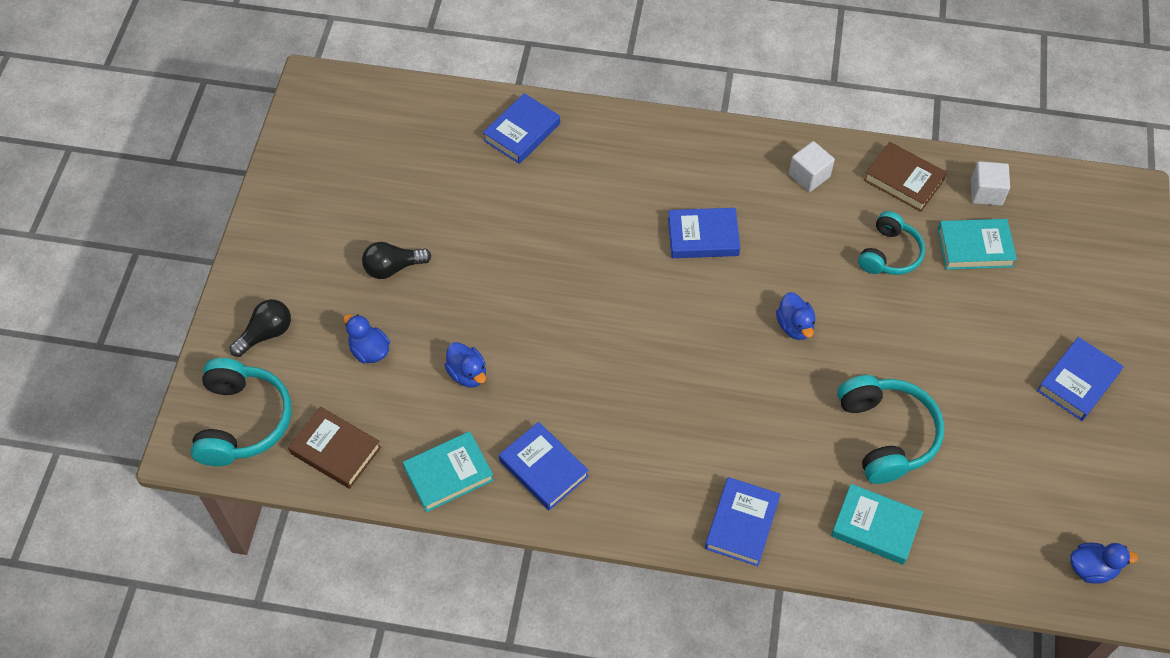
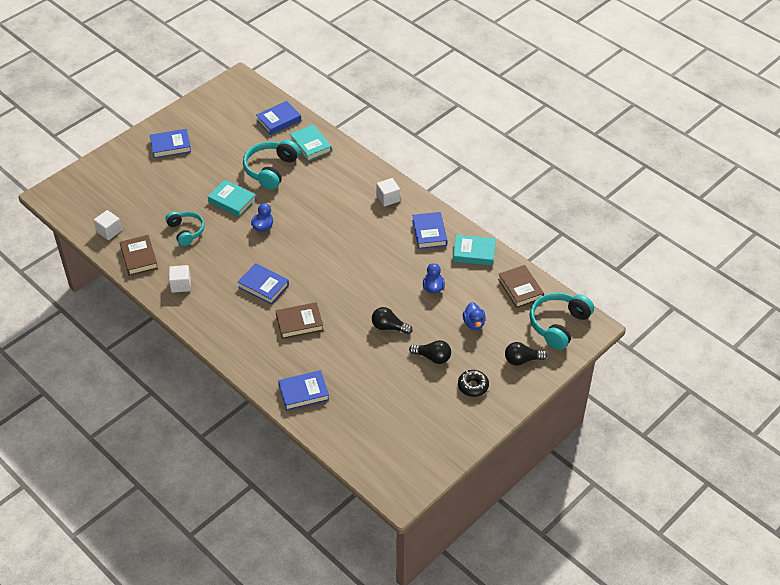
camera: 145 degrees left, 10 degrees down
(312, 258) = (473, 386): none -> black donut
(484, 276) = (389, 327): none -> black light bulb
(607, 214) = (299, 323): none -> brown book
(659, 496) = (388, 198): none -> white cube
(742, 524) = (363, 172): blue book -> blue book (278, 120)
(889, 254) = (186, 231): turquoise headphones -> turquoise headphones turned 90 degrees clockwise
(975, 247) = (145, 213): turquoise book -> turquoise book (232, 201)
(1091, 569) = (245, 94): blue duck -> none

